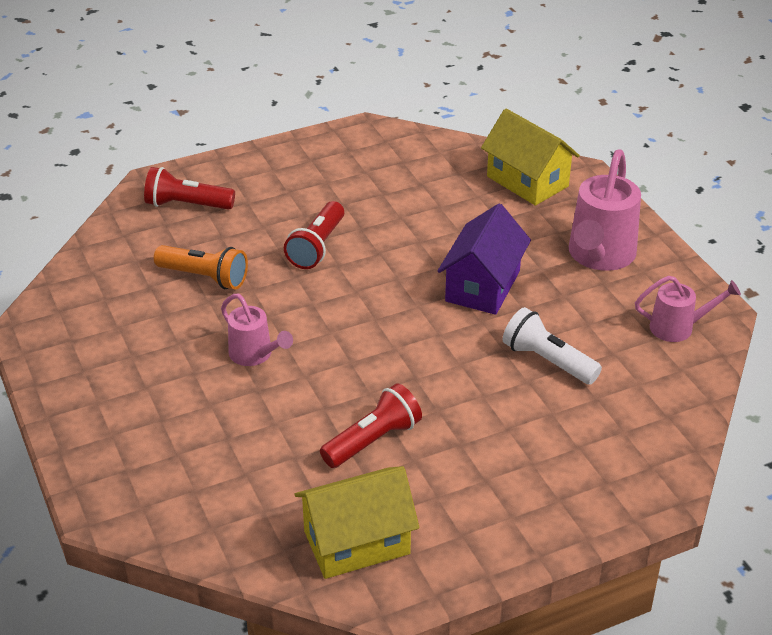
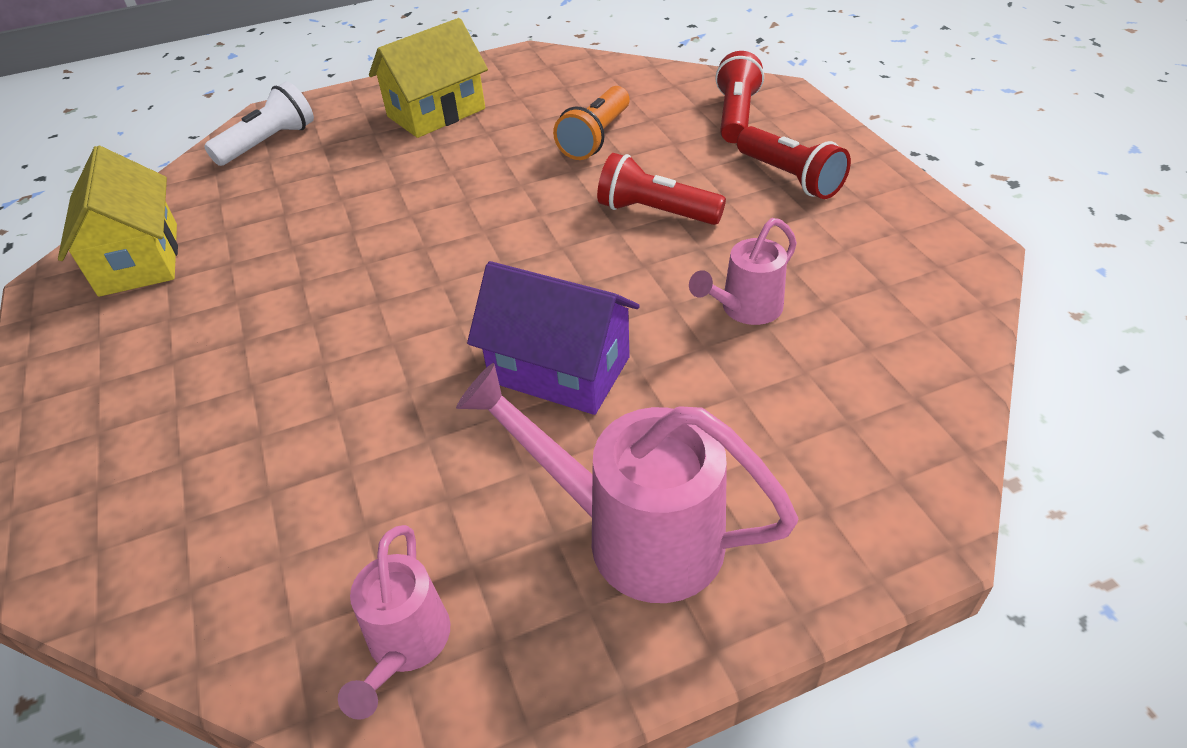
camera: 95 degrees right, 5 degrees up
(255, 355) = (454, 179): pink watering can -> pink watering can (745, 309)
(373, 440) = (282, 267): red flashlight -> red flashlight (790, 178)
(527, 181) = (866, 440): yellow house -> yellow house (436, 112)
(548, 361) = (370, 438): white flashlight -> white flashlight (269, 143)

